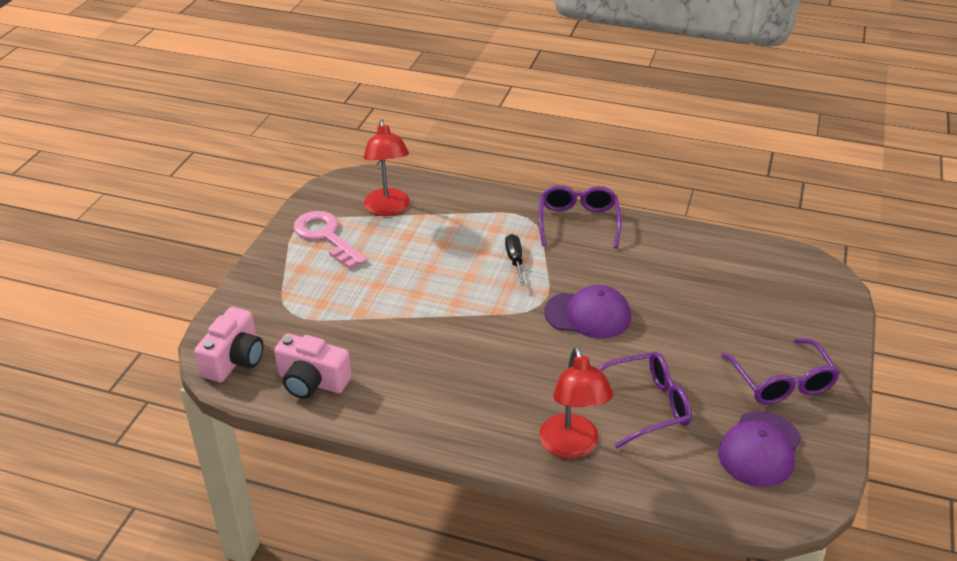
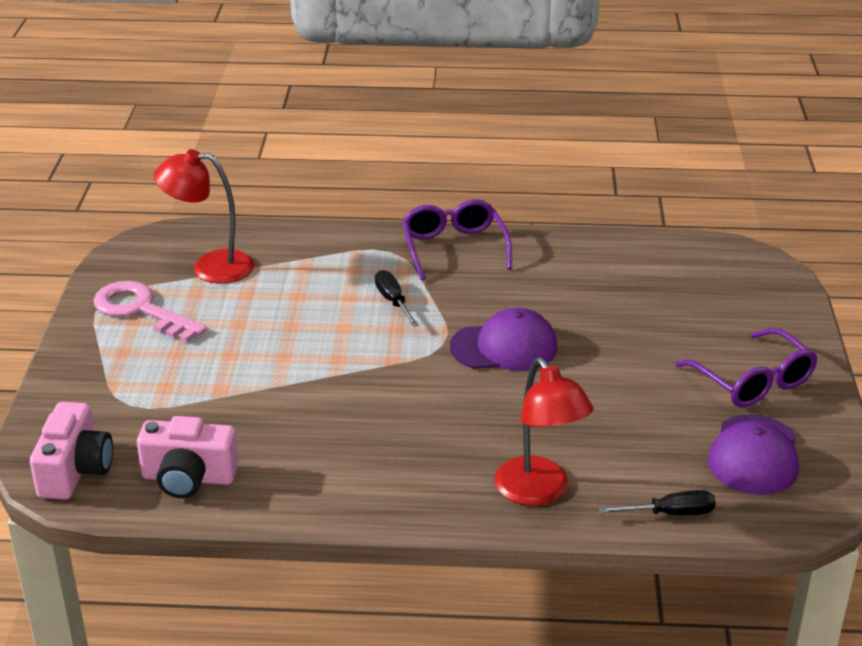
camera: 15 degrees left, 5 degrees down
(388, 209) = (210, 267): red lamp -> red lamp turned 120 degrees clockwise
(646, 405) = (610, 432): purple glasses -> none
(671, 487) = (670, 513): none -> black screwdriver

